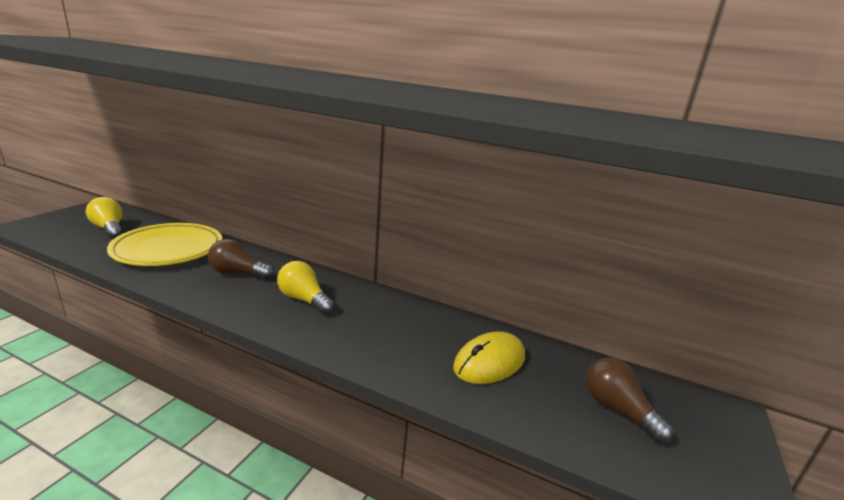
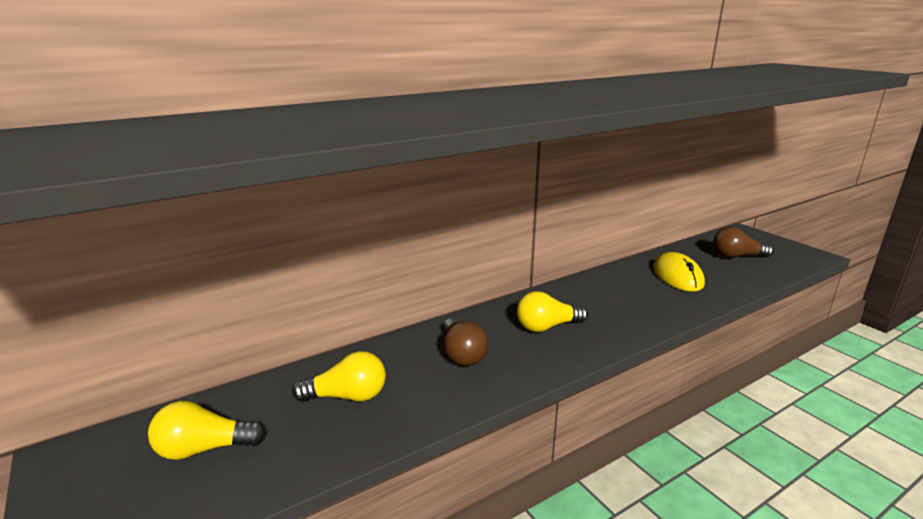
camera: 55 degrees left, 0 degrees up
(168, 249) = (347, 396): yellow plate -> yellow light bulb
(238, 273) = (462, 354): brown light bulb -> brown light bulb turned 60 degrees counterclockwise

